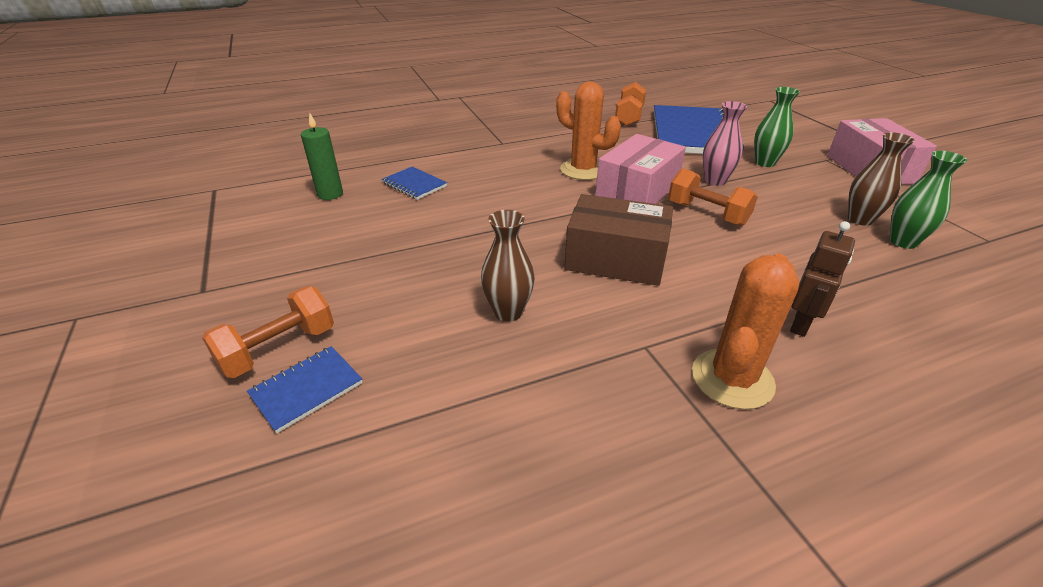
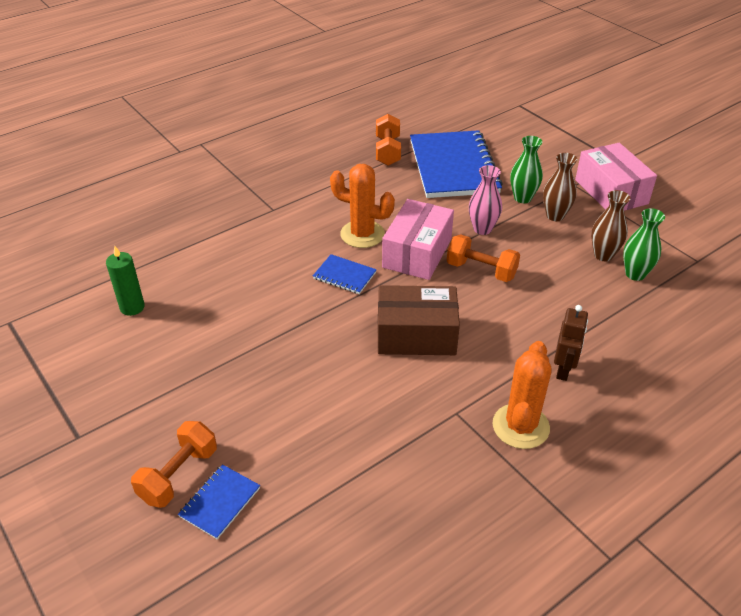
camera: 15 degrees left, 5 degrees up
(414, 185) = (209, 281): blue notebook -> blue notebook (344, 276)
(508, 312) = (346, 404): brown vase -> brown vase (555, 216)

